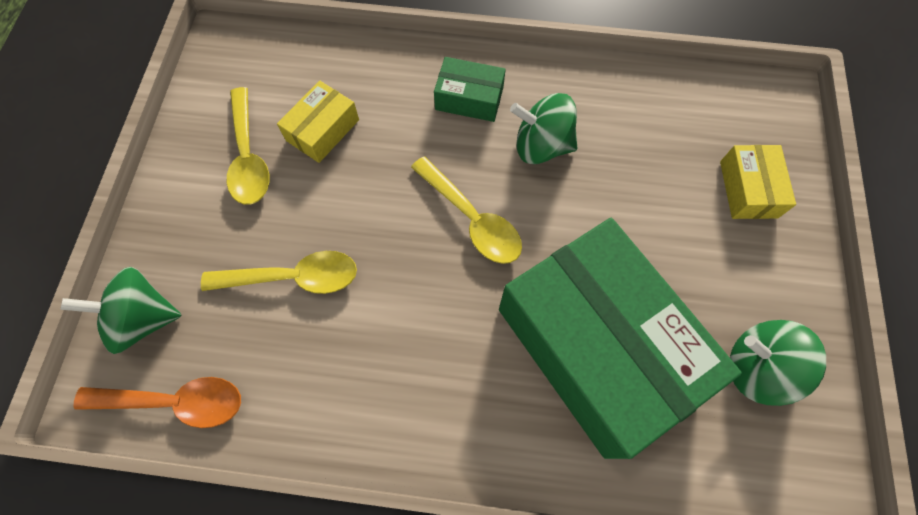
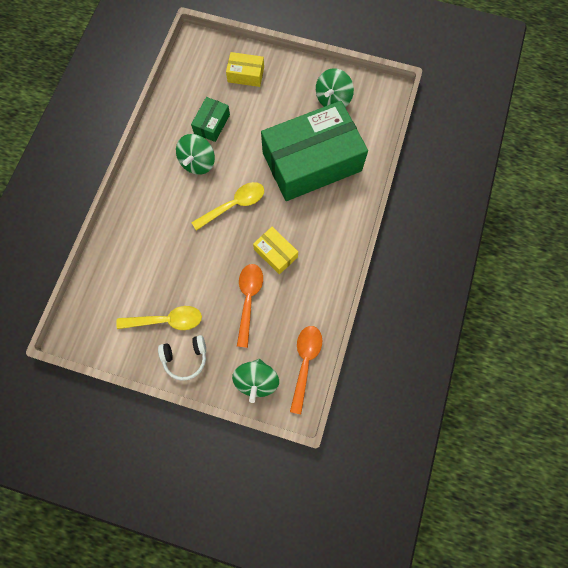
camera: 80 degrees left, 5 degrees up
(185, 197) = (185, 358): none -> white headphones
(293, 277) = (248, 299): yellow spoon -> orange spoon
(322, 130) = (158, 276): yellow box -> yellow box (275, 253)
(469, 98) = (157, 193): green box -> green box (212, 124)

